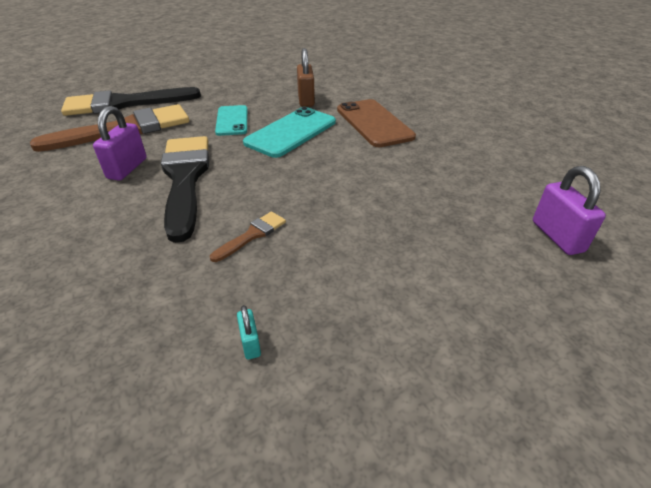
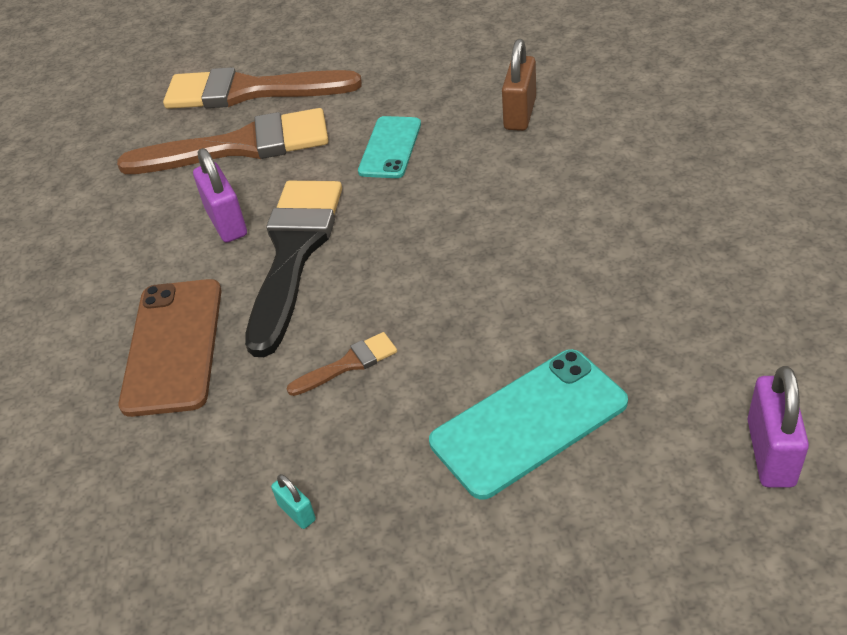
camera: 25 degrees right, 5 degrees up
(124, 103) = (250, 91): black brush -> brown brush
(127, 168) = (226, 222): purple padlock -> purple padlock turned 60 degrees counterclockwise
(250, 343) = (297, 512): turquoise padlock -> turquoise padlock turned 45 degrees counterclockwise
(291, 132) = (468, 185): turquoise phone -> turquoise phone (529, 422)
(374, 123) = (607, 182): brown phone -> brown phone (174, 346)

